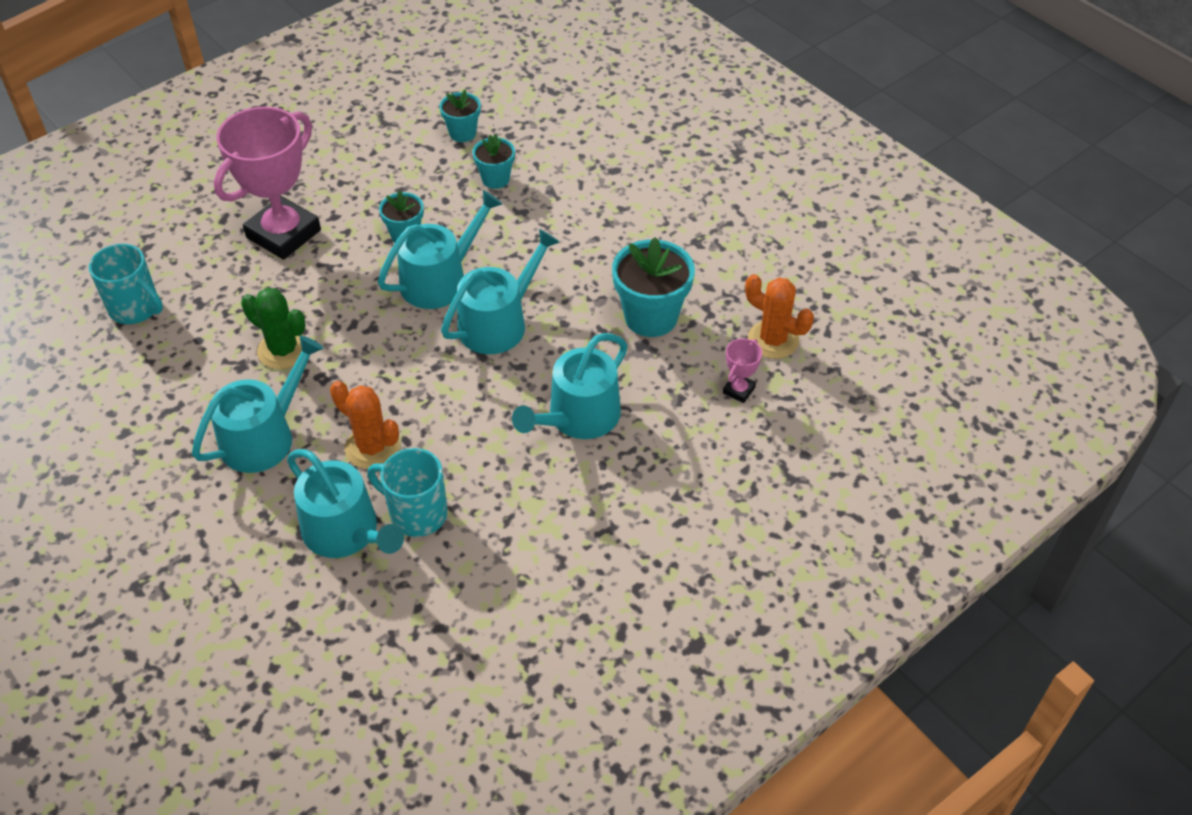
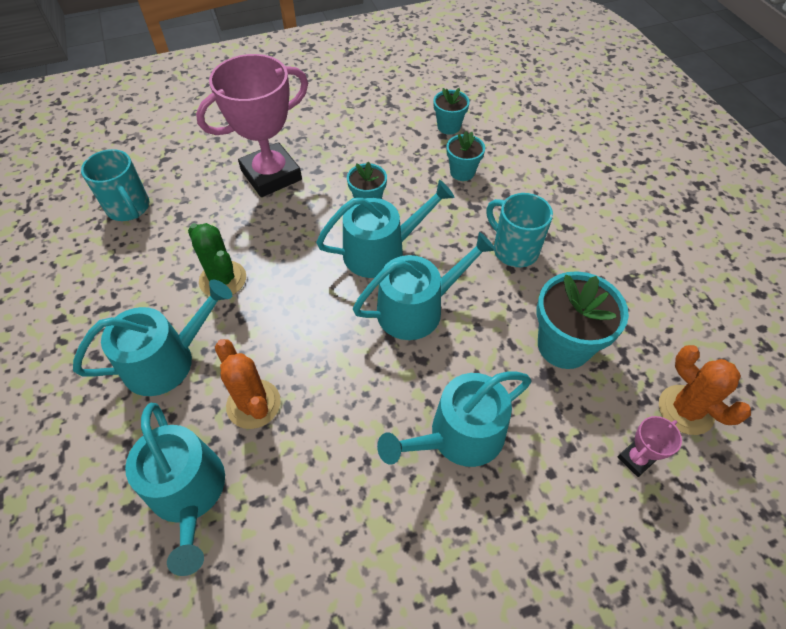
camera: 20 degrees right, 5 degrees up
(416, 513) = (262, 495): turquoise mug -> turquoise mug (514, 250)

